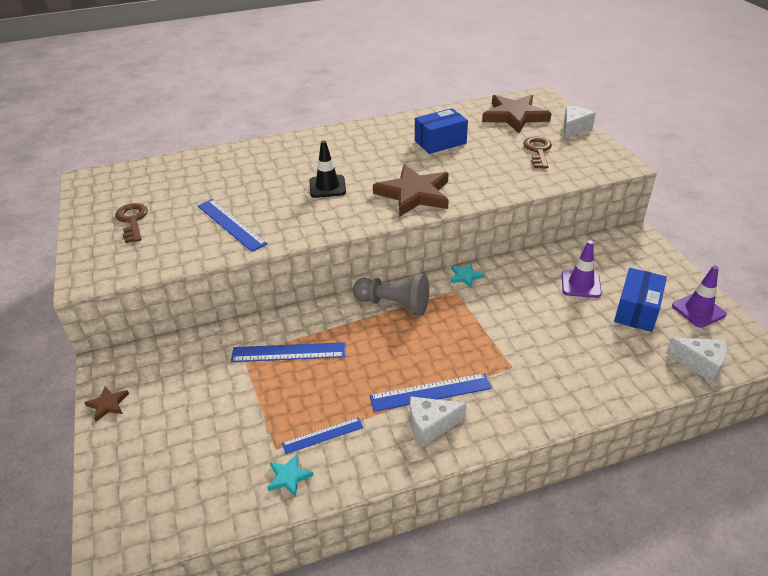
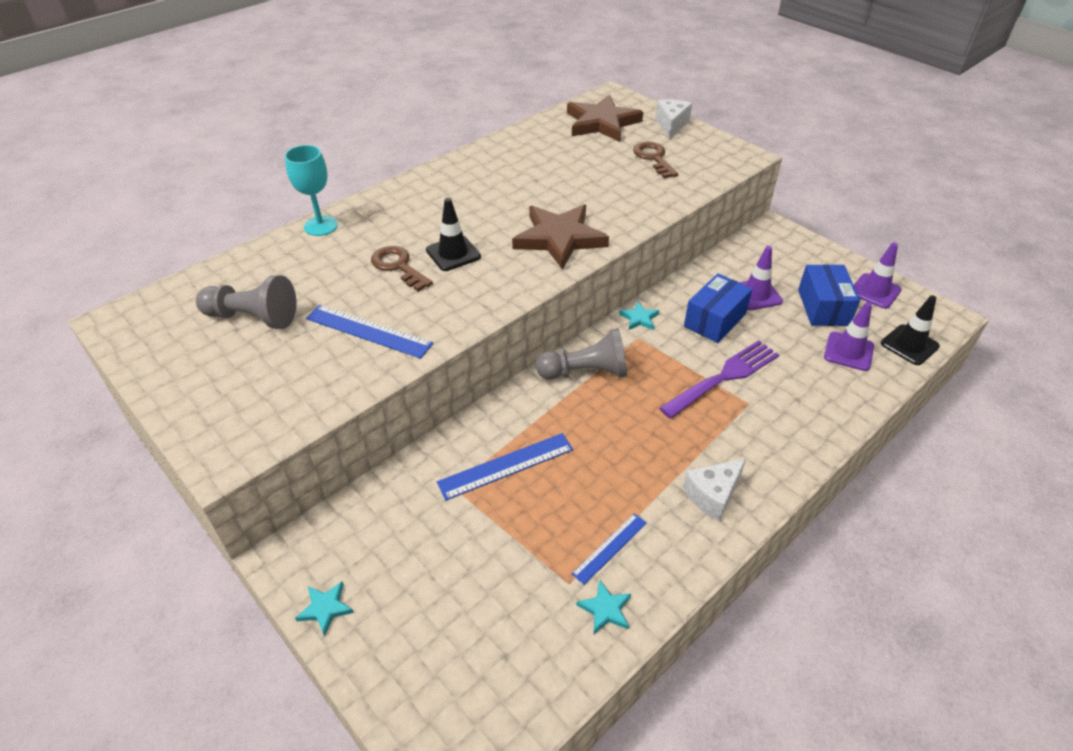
camera: 25 degrees left, 5 degrees up
(108, 404) = (325, 608): brown star -> turquoise star
(132, 220) = (229, 361): brown key -> brown key (398, 266)
(166, 197) = (253, 317): none -> grey pawn
(251, 148) = (320, 226): none -> turquoise goblet
(430, 392) = (688, 458): blue ruler -> none
(440, 142) = (543, 170): blue box -> blue box (714, 320)
(505, 340) = (724, 377): none -> purple fork
(634, 352) = (848, 351): none -> purple traffic cone
(700, 364) = (909, 345): white cheese -> black traffic cone

